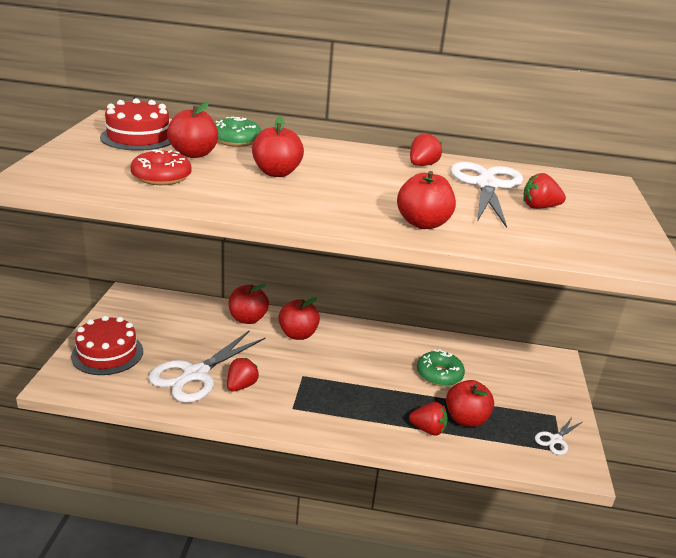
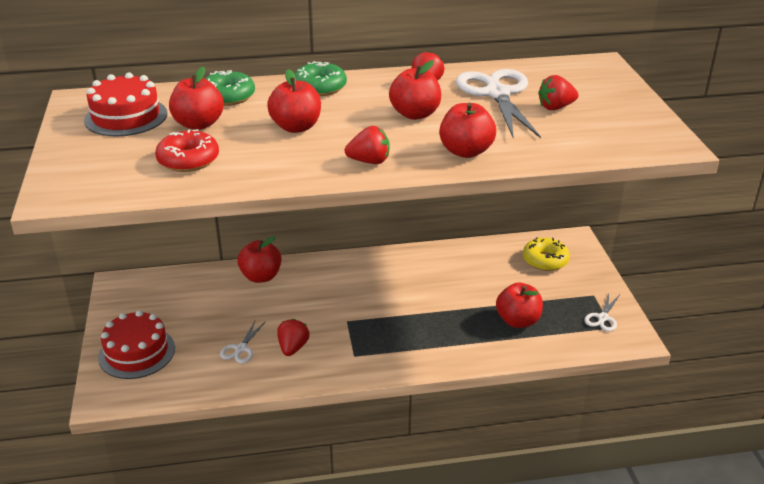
camera: 15 degrees left, 5 degrees up
(195, 374) = (241, 349): white scissors -> white scissors, size x0.47
(298, 334) = (320, 280): red apple -> red apple (415, 114)
(428, 429) = (488, 340): red strawberry -> red strawberry (369, 161)
(439, 374) = (475, 284): green donut -> green donut (320, 87)
(519, 370) = (545, 260): none -> yellow donut

